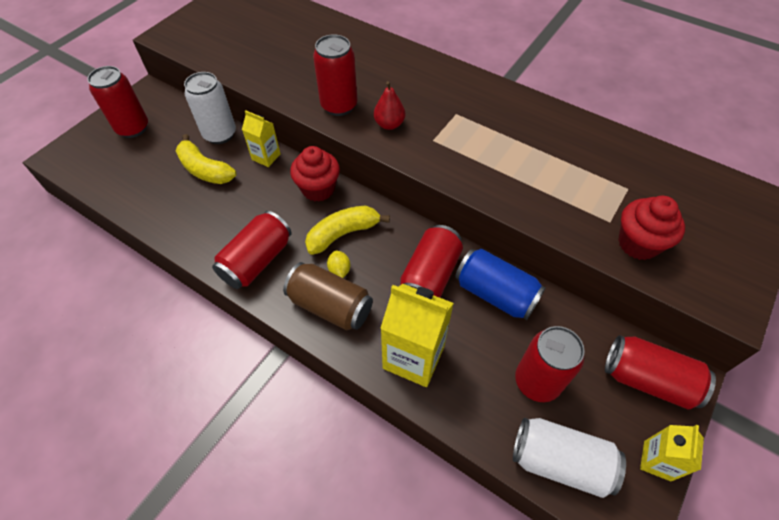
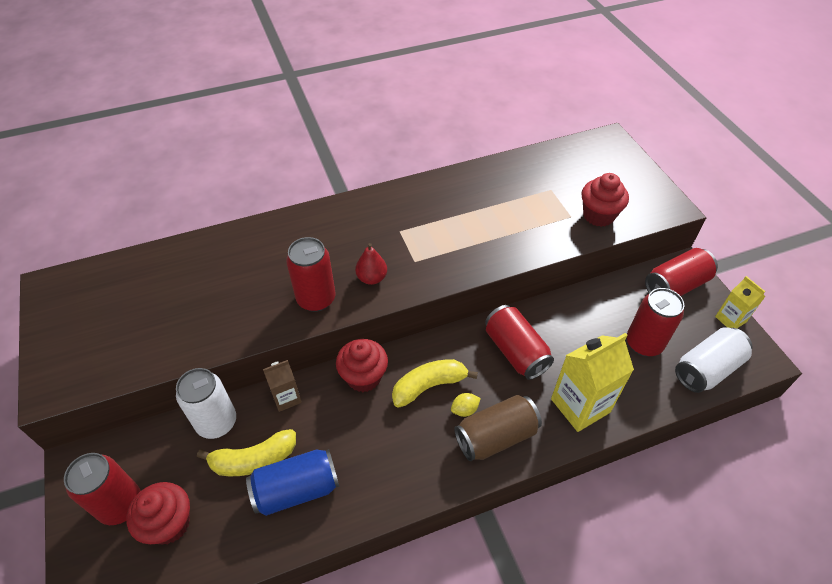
camera: 55 degrees left, 5 degrees down
(133, 158) = (169, 523): none -> red cupcake
(257, 261) = (406, 469): red can -> none
(266, 157) = (286, 397): yellow carton -> brown carton
(339, 270) = (464, 410): yellow lemon -> yellow lemon turned 45 degrees counterclockwise
(343, 234) = (429, 386): yellow banana -> yellow banana turned 60 degrees clockwise
(495, 294) = (559, 321): blue can -> blue can (296, 489)

